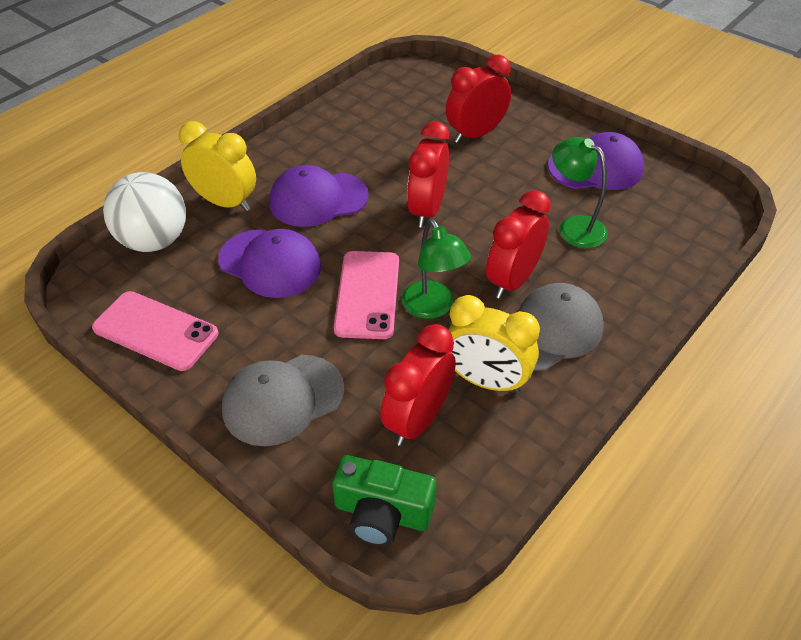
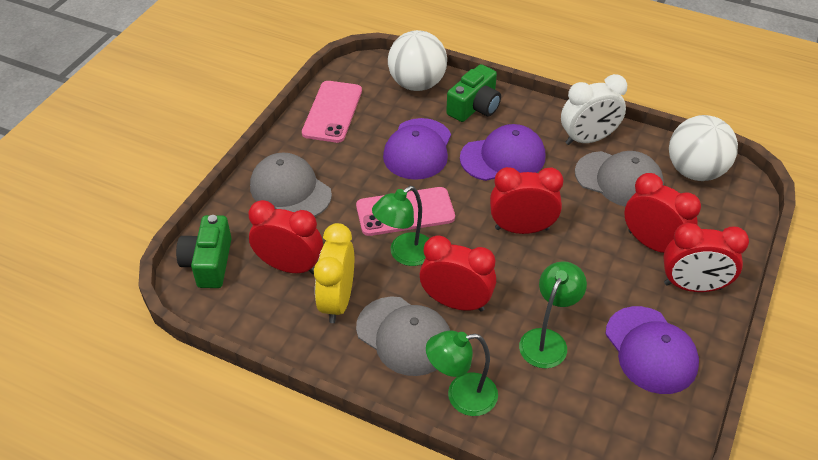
camera: 75 degrees right, 0 degrees up
(225, 202) = (474, 107): yellow clock -> green camera
(318, 199) = (503, 157): purple cap -> purple cap turned 105 degrees clockwise
(322, 136) = (588, 139): none -> white clock
(387, 131) = (619, 179): none -> grey cap
(396, 86) = (695, 171): none -> white ball
(531, 126) = (692, 286): none -> red clock
(632, 302) = (461, 396): none -> green lamp

